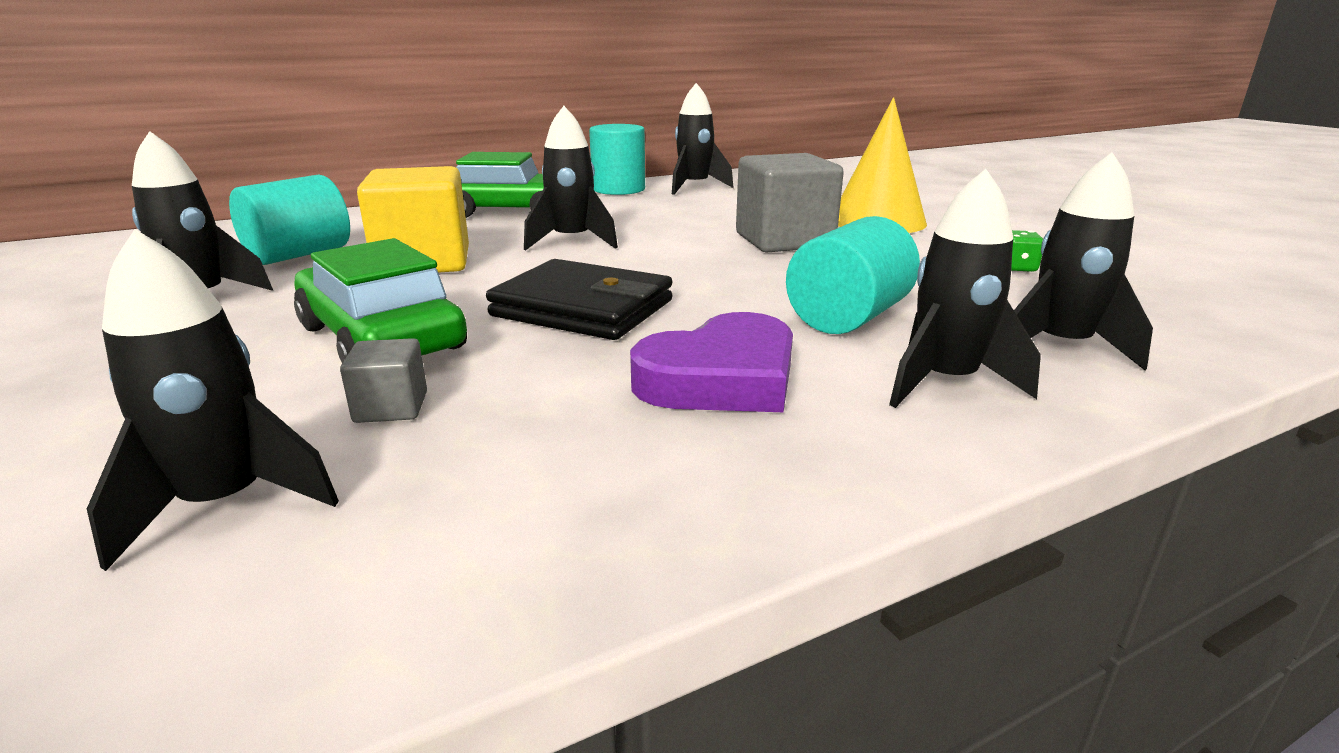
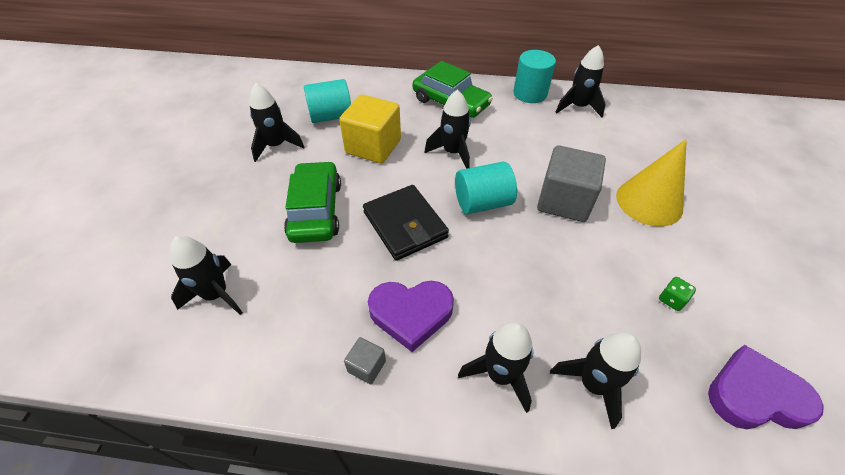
camera: 35 degrees right, 25 degrees up
(391, 407) = (288, 265): grey cube -> grey cube (366, 366)
(848, 317) = (514, 297): turquoise cylinder -> turquoise cylinder (482, 203)
(1203, 297) = (754, 395): none -> purple heart

